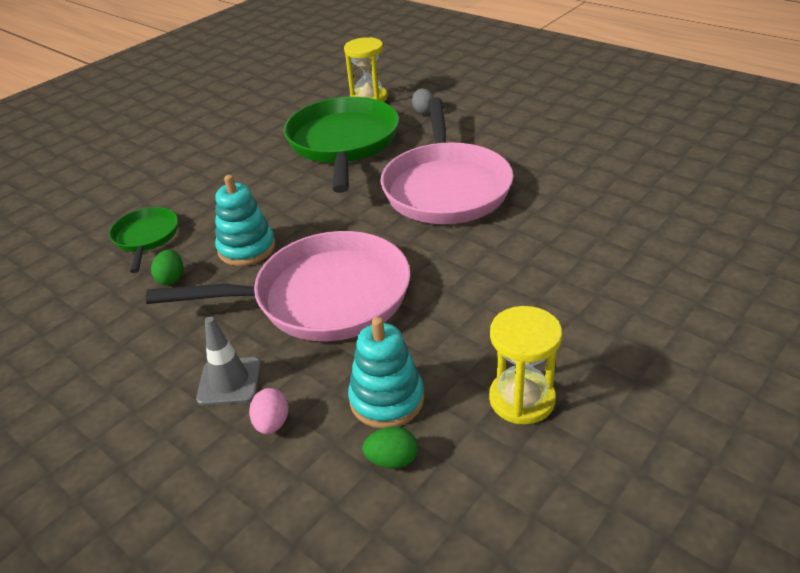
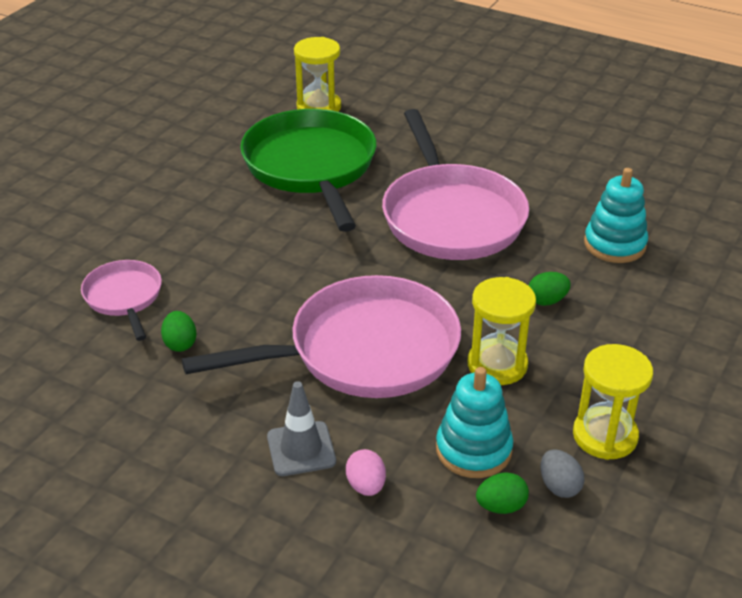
camera: 15 degrees left, 0 degrees up
(146, 237) = (124, 297): green pan -> pink pan
(247, 248) = (253, 302): turquoise stacking toy -> turquoise stacking toy (614, 244)
(423, 111) = (391, 122): grey egg -> grey egg (559, 486)
(439, 320) = (497, 365): none -> yellow hourglass
(507, 265) = (547, 301): none -> green egg

